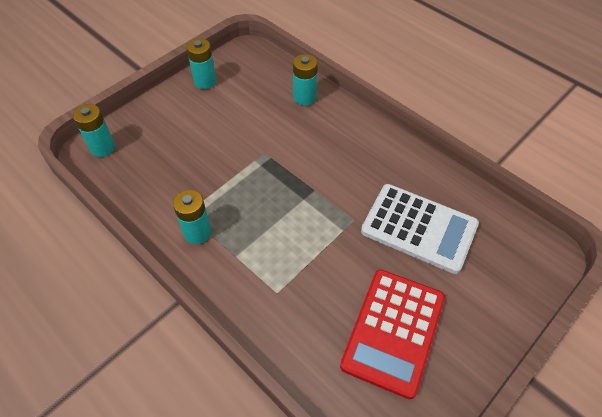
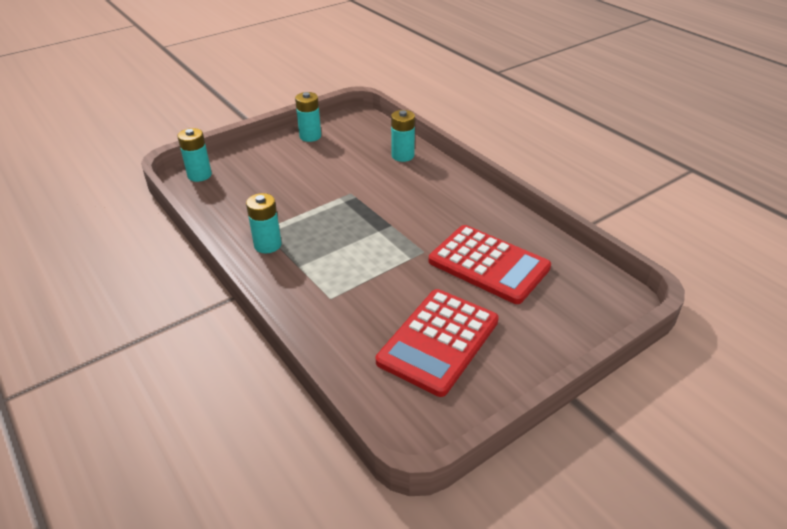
camera: 10 degrees right, 15 degrees down
(419, 228) = (488, 264): white calculator -> red calculator

